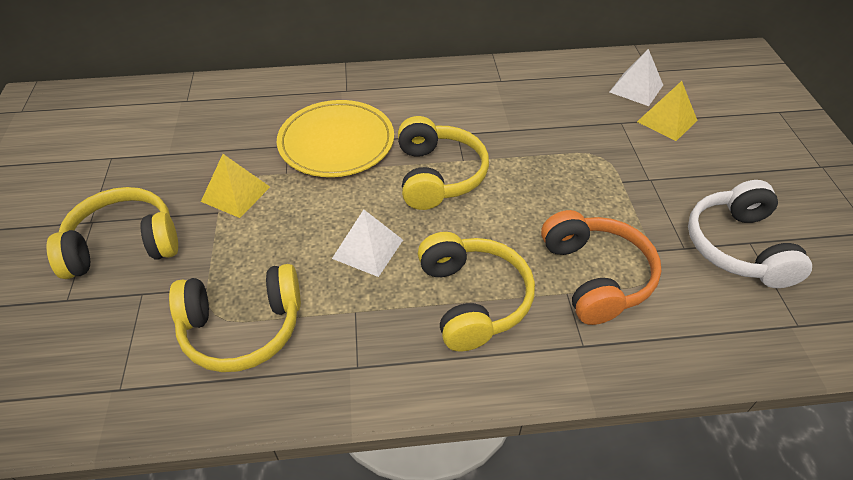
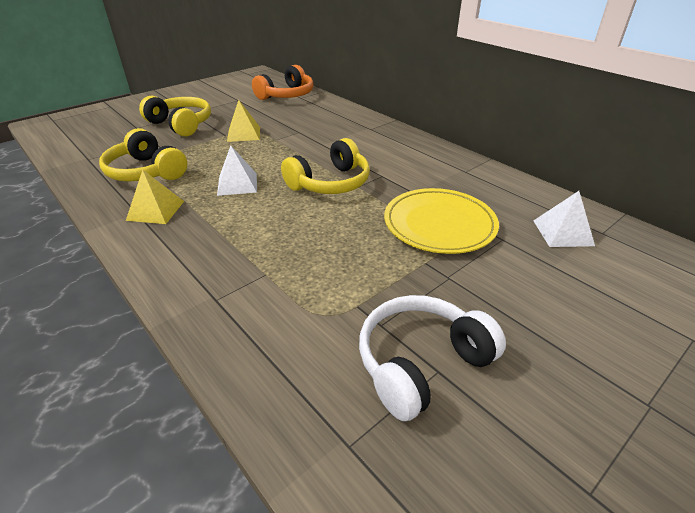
camera: 55 degrees right, 10 degrees down
(336, 142) = (319, 143): yellow plate -> yellow plate (439, 224)
(473, 299) = (224, 235): yellow headphones -> none
(595, 276) = (296, 283): orange headphones -> orange headphones (286, 95)
(667, 121) = (545, 263): yellow pyramid -> yellow pyramid (155, 210)

